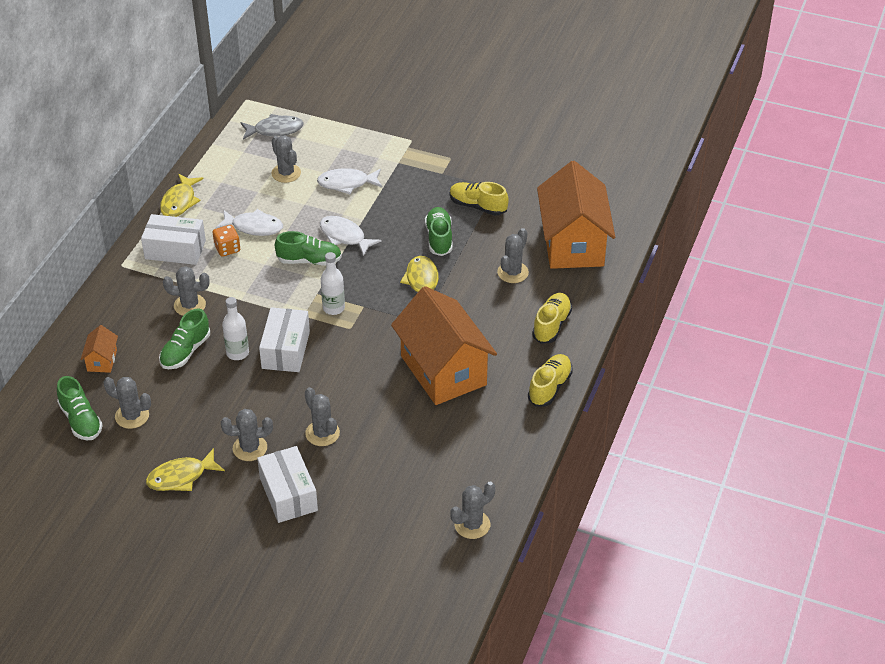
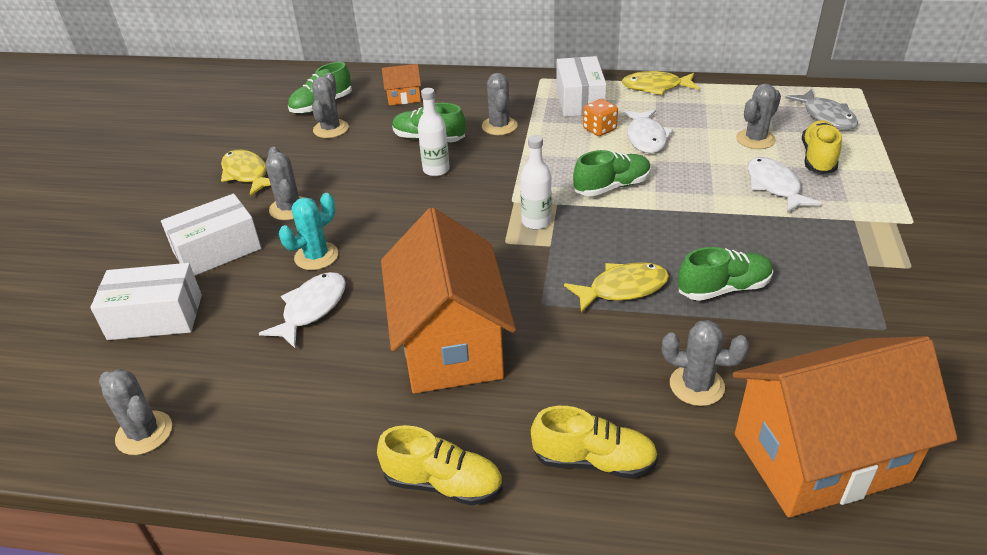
camera: 80 degrees right, 5 degrees down
(286, 350) = (451, 201): white box -> white box (155, 317)
(309, 260) = (612, 187): green shoe -> green shoe turned 105 degrees counterclockwise
(322, 433) = (316, 256): grey cactus -> turquoise cactus
(345, 236) = (672, 204): white fish -> white fish (312, 309)
(443, 370) = (450, 344): orange house -> orange house turned 60 degrees counterclockwise
(478, 206) = (824, 316): yellow shoe -> yellow shoe (818, 158)

